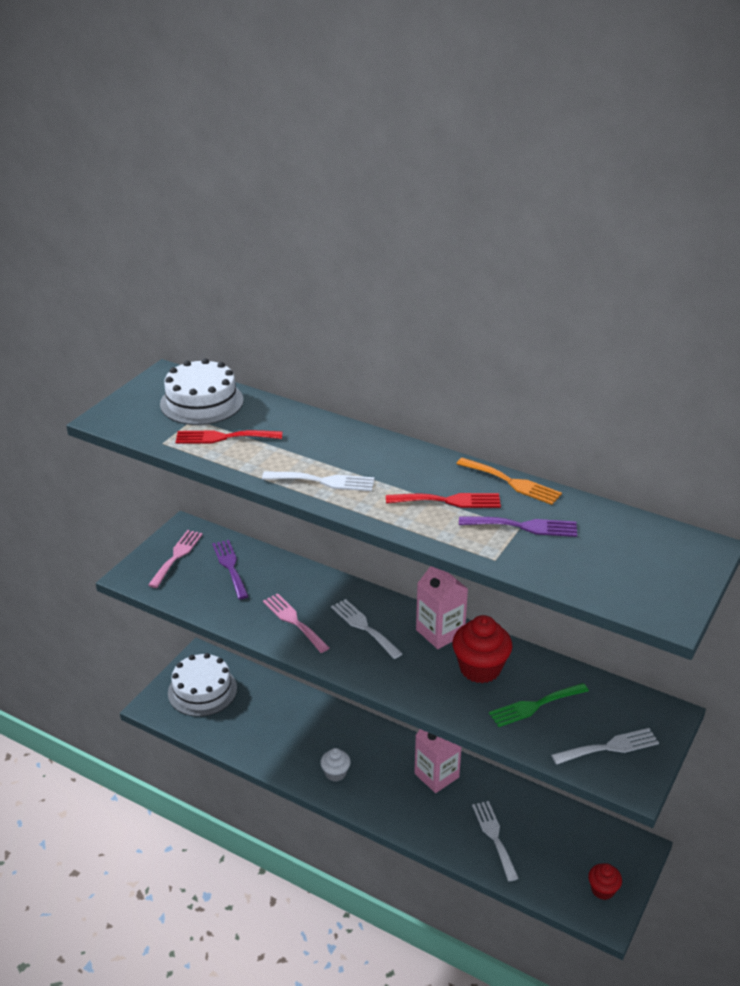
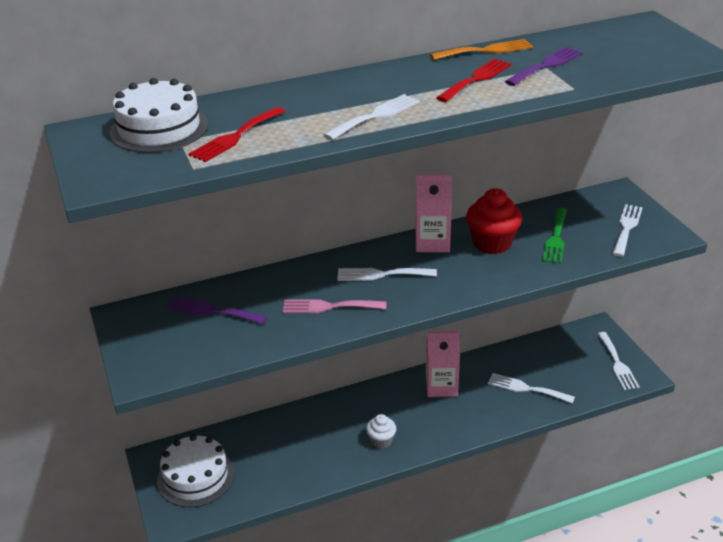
camera: 50 degrees left, 0 degrees up
(177, 556) = (153, 336): pink fork -> none
(602, 890) = (617, 363): red cupcake -> white fork

